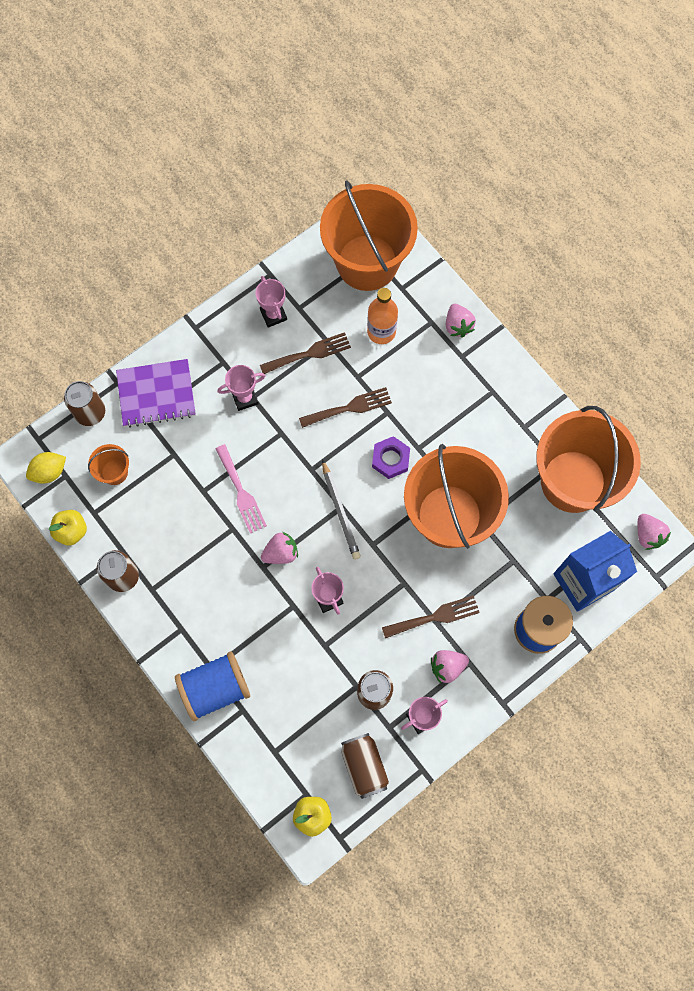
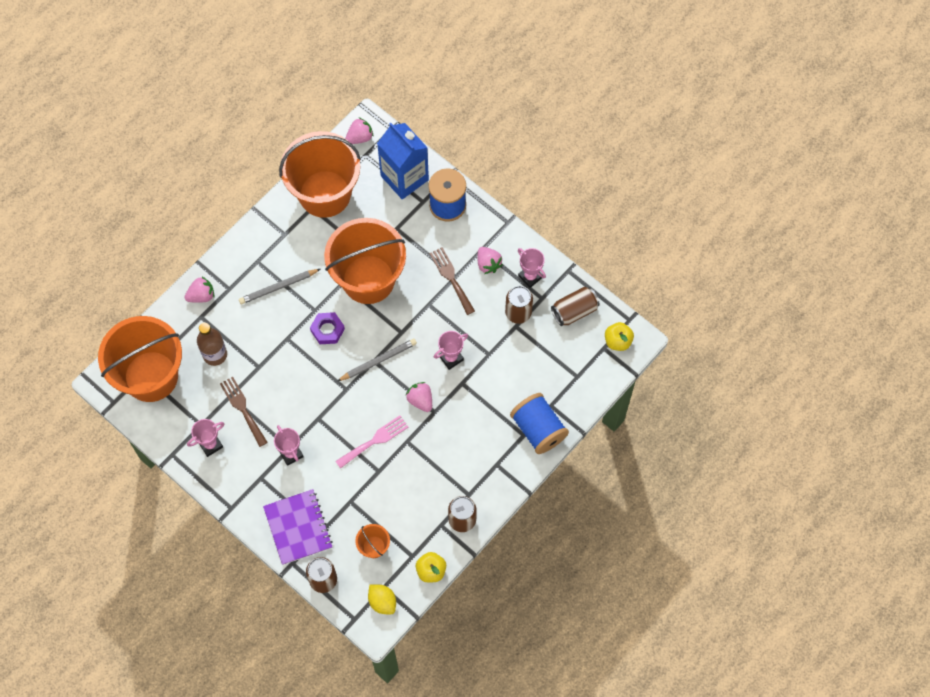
camera: 100 degrees left, 5 degrees down
(349, 407) = (287, 368): brown fork -> none
(381, 332) = (215, 354): orange bottle -> brown bottle
(455, 411) = (278, 287): none -> grey pencil

